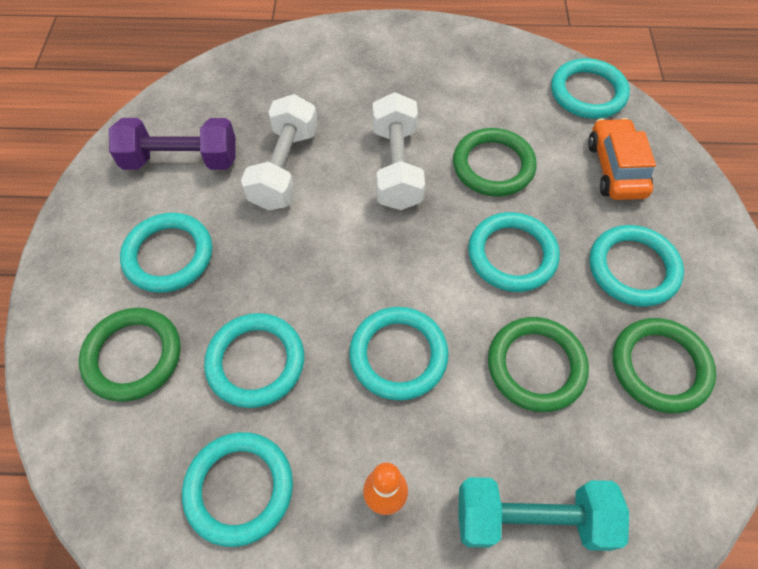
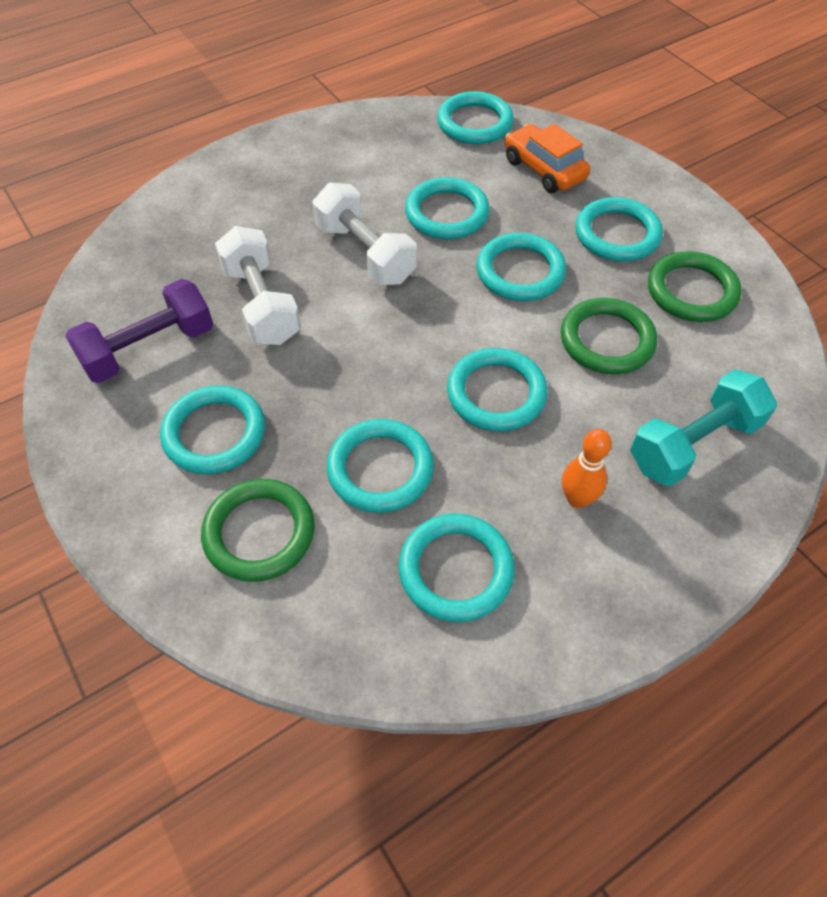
camera: 35 degrees left, 5 degrees down
(493, 166) = (447, 213): green ring -> turquoise ring

